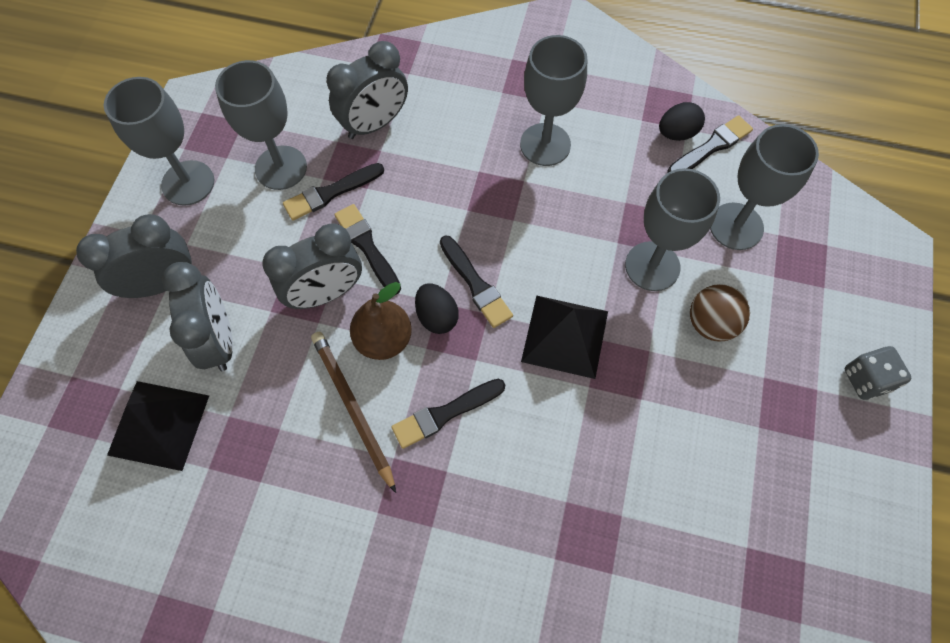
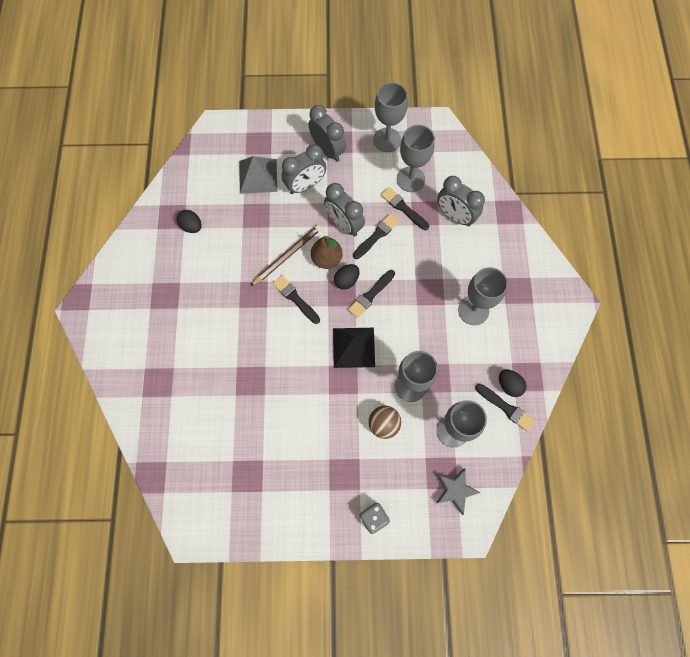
camera: 75 degrees right, 5 degrees up
(158, 424) = (258, 176): black pyramid -> grey pyramid
(217, 590) = (191, 226): none -> black egg
(831, 249) = (455, 490): none -> grey star

